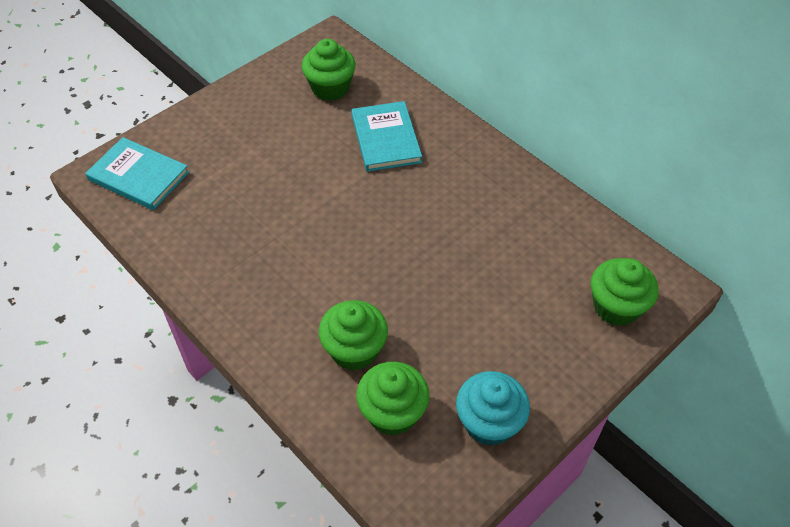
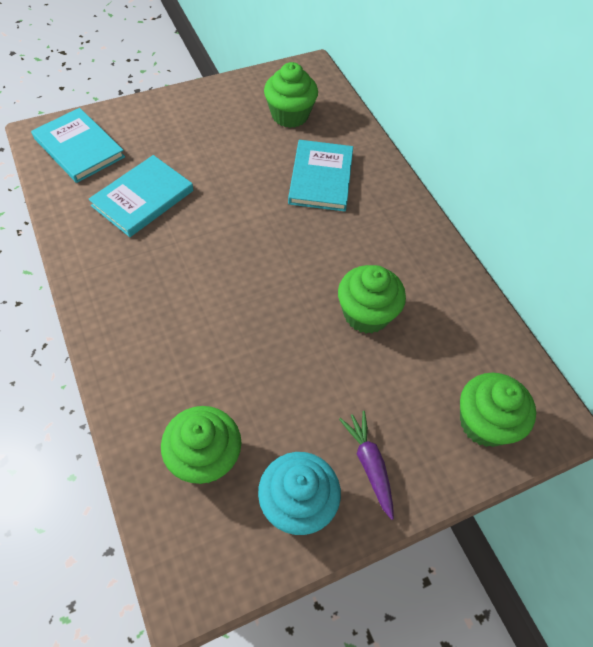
camera: 15 degrees right, 5 degrees up
(226, 206) = (143, 198): none -> turquoise book
(354, 350) = (197, 379): green cupcake -> green cupcake (366, 314)
(535, 371) = (369, 464): none -> purple carrot

